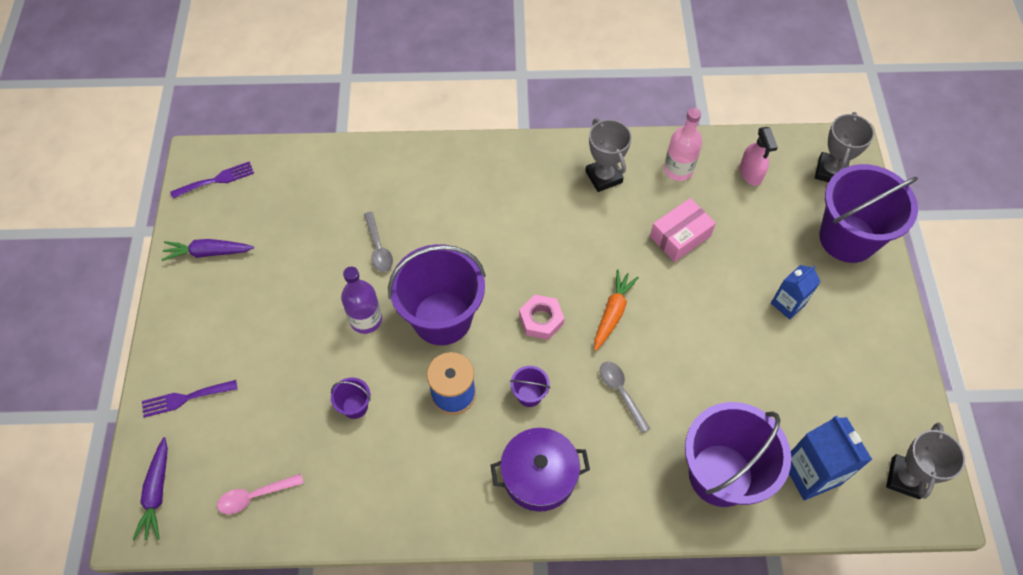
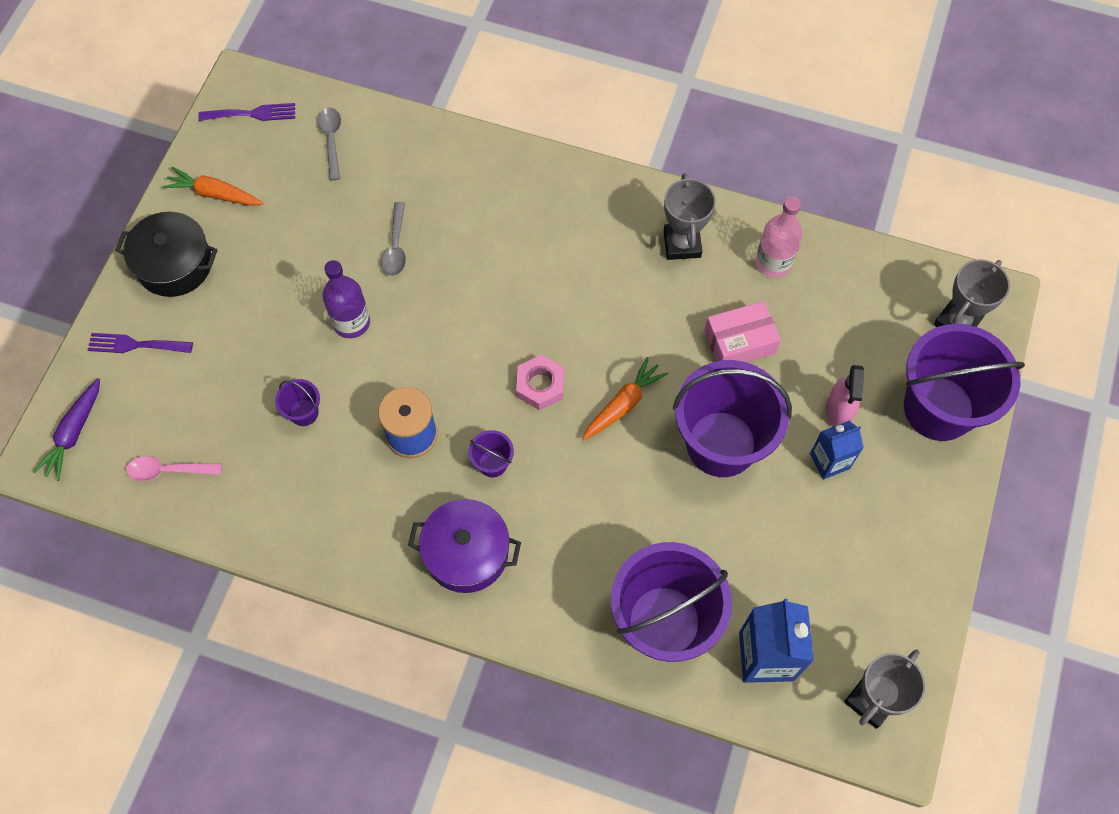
camera: 20 degrees right, 5 degrees up
(195, 321) = (175, 265): none -> black pot
(208, 253) = (214, 194): purple carrot -> orange carrot
(442, 318) = (433, 348): purple bucket -> purple bucket (721, 444)
(621, 393) = (593, 496): grey spoon -> grey spoon (331, 140)
(750, 173) = (858, 294): pink spray bottle -> pink spray bottle (839, 410)

